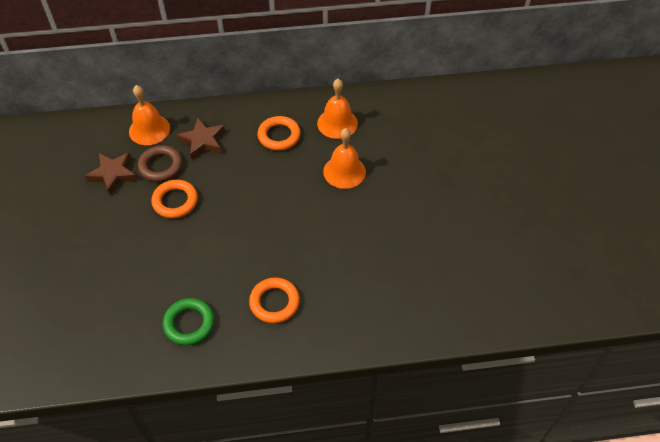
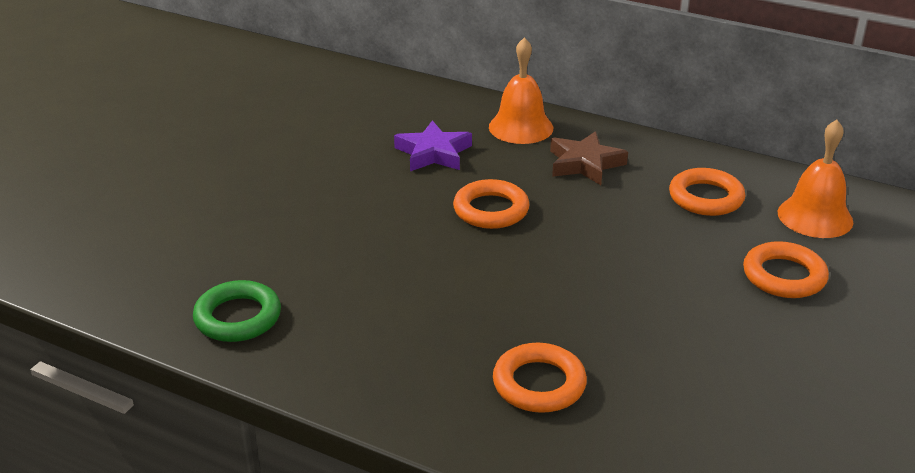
camera: 35 degrees right, 20 degrees down
(113, 174) = (433, 153): brown star -> purple star
(161, 166) = (503, 167): brown ring -> none
(189, 323) = (390, 349): green ring -> green ring (238, 317)
(344, 171) = (784, 276): orange bell -> orange ring

